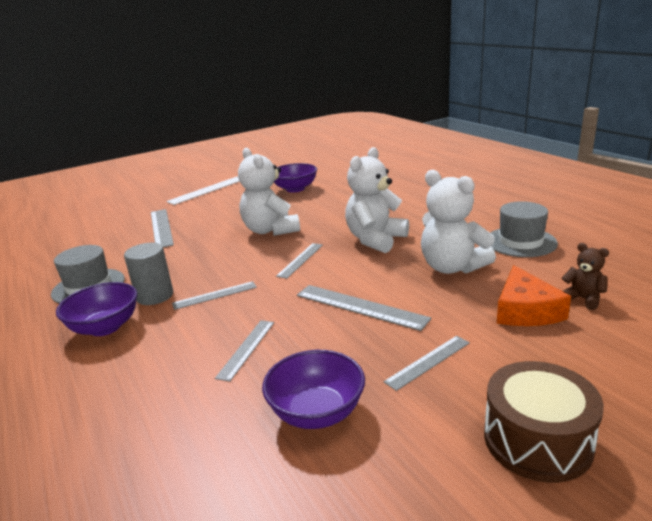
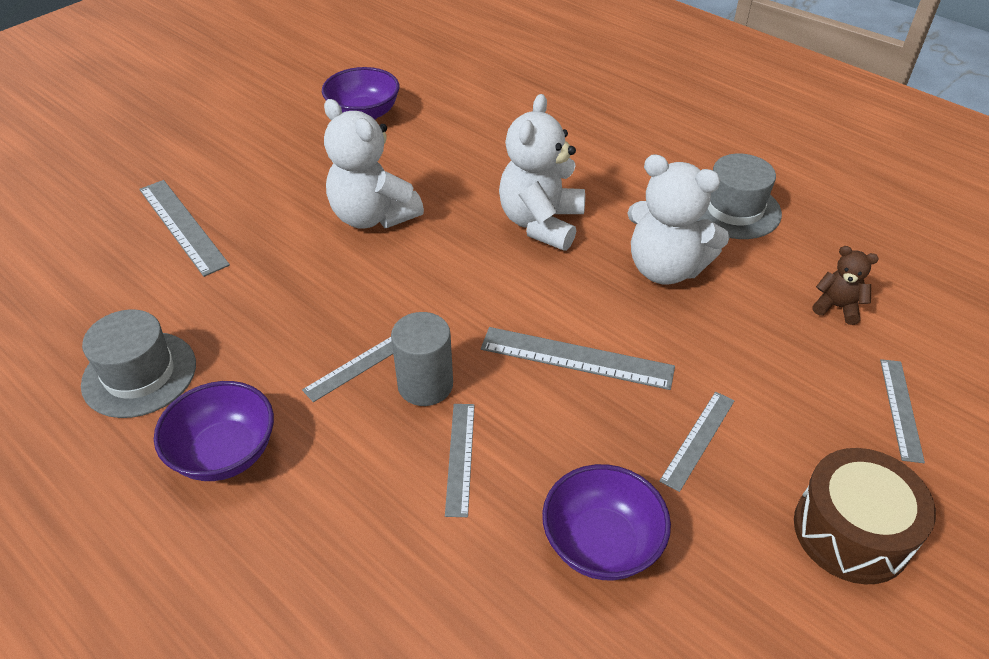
camera: 20 degrees left, 20 degrees up
(155, 296) = (265, 379): grey cylinder -> grey cylinder (425, 385)
(207, 190) = (211, 125): white ruler -> none
(300, 260) = (451, 277): grey ruler -> grey ruler (900, 409)
(525, 310) = (779, 335): orange cheese -> none

